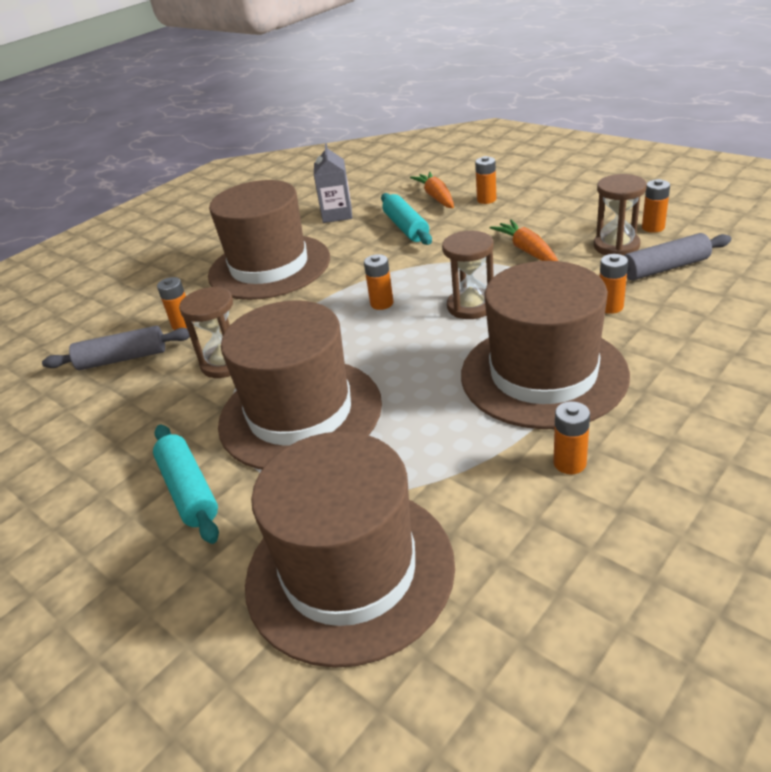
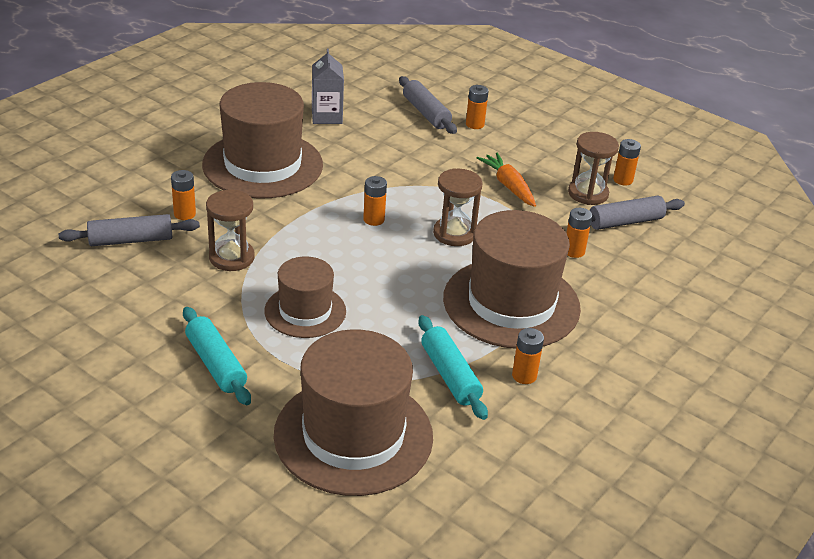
camera: 10 degrees left, 0 degrees up
(300, 413) = (305, 311): brown hat -> brown hat, size x0.58
(406, 227) = (396, 143): turquoise rolling pin -> turquoise rolling pin (450, 375)
(436, 197) = (426, 113): orange carrot -> grey rolling pin

